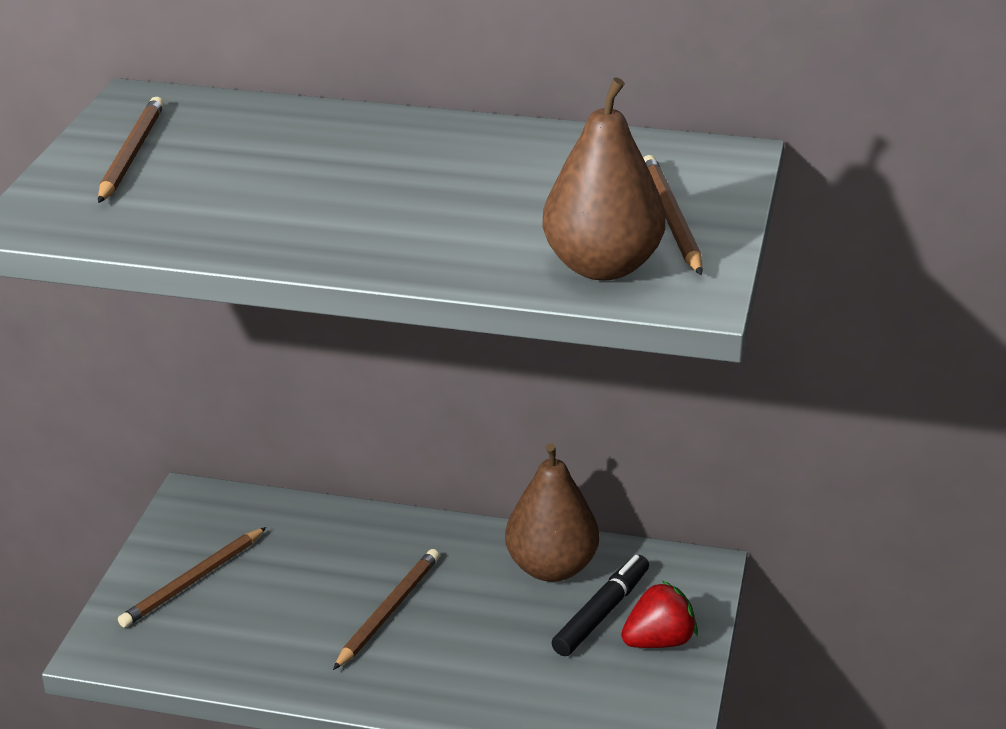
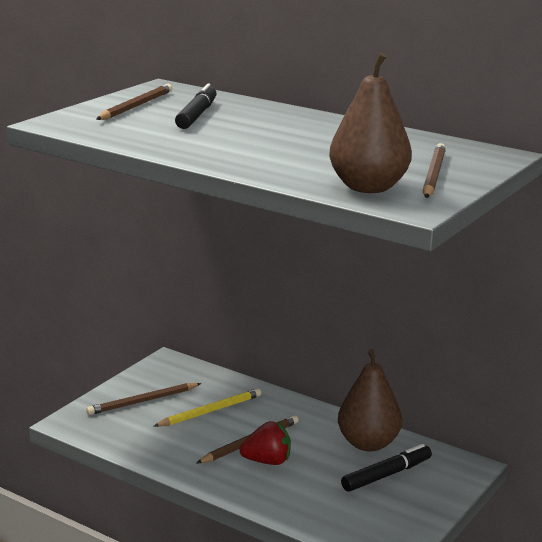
camera: 20 degrees right, 10 degrees down
(242, 156) = (197, 115): none -> black marker
(302, 571) = (210, 411): none -> yellow pencil
(659, 641) = (416, 499): red strawberry -> red strawberry (267, 461)

